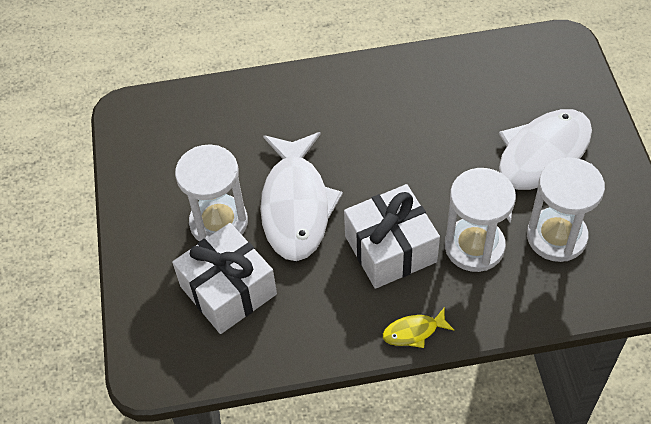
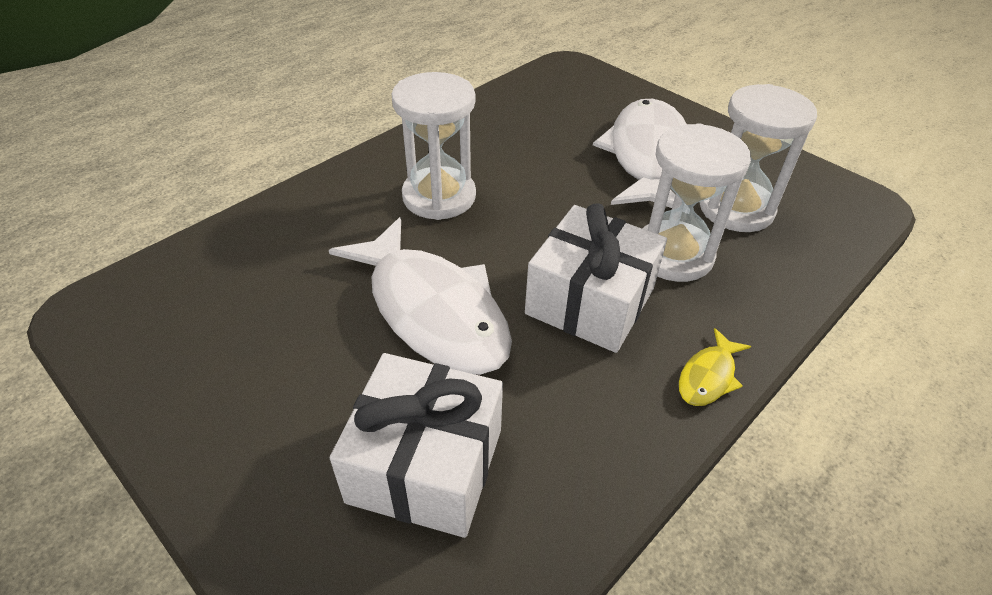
camera: 40 degrees left, 10 degrees down
(219, 222) = (340, 382): white hourglass -> white hourglass (439, 196)

